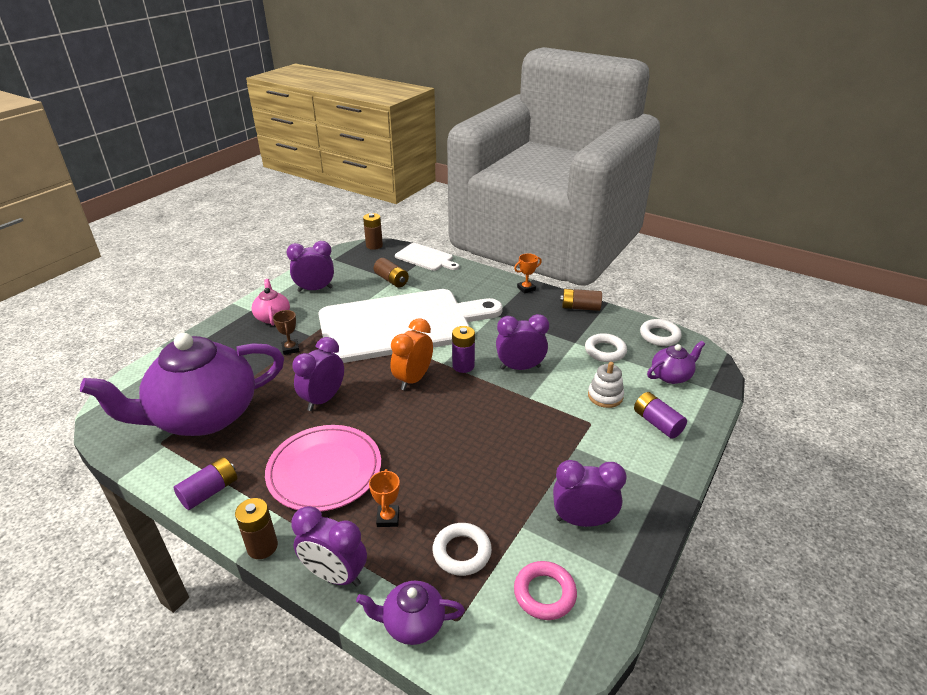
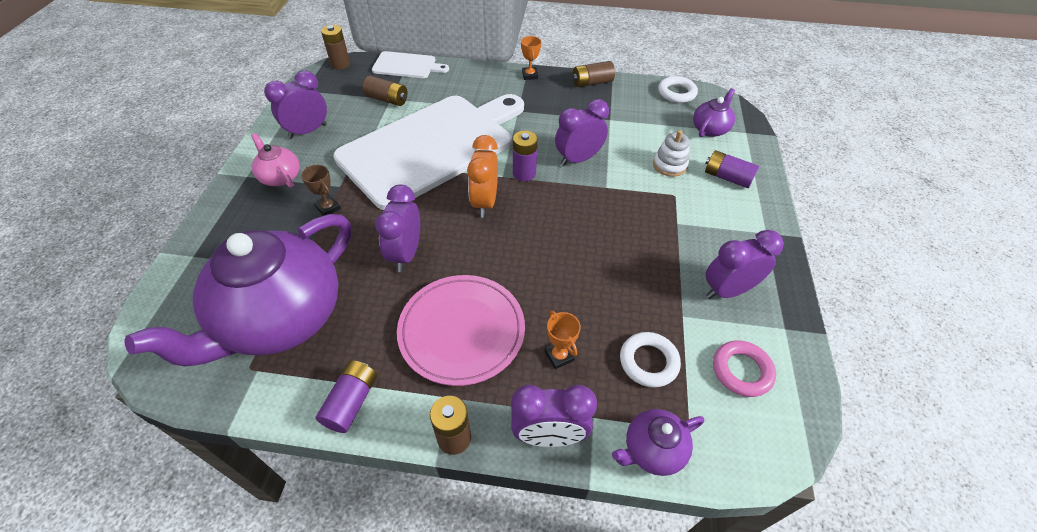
camera: 25 degrees left, 15 degrees up
(526, 288) = (530, 75): orange trophy -> orange trophy turned 45 degrees counterclockwise
(605, 351) = (641, 121): white ring -> none

